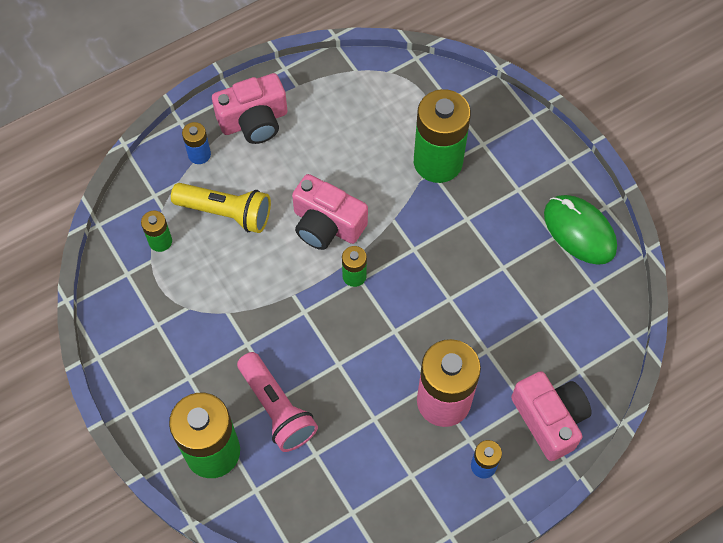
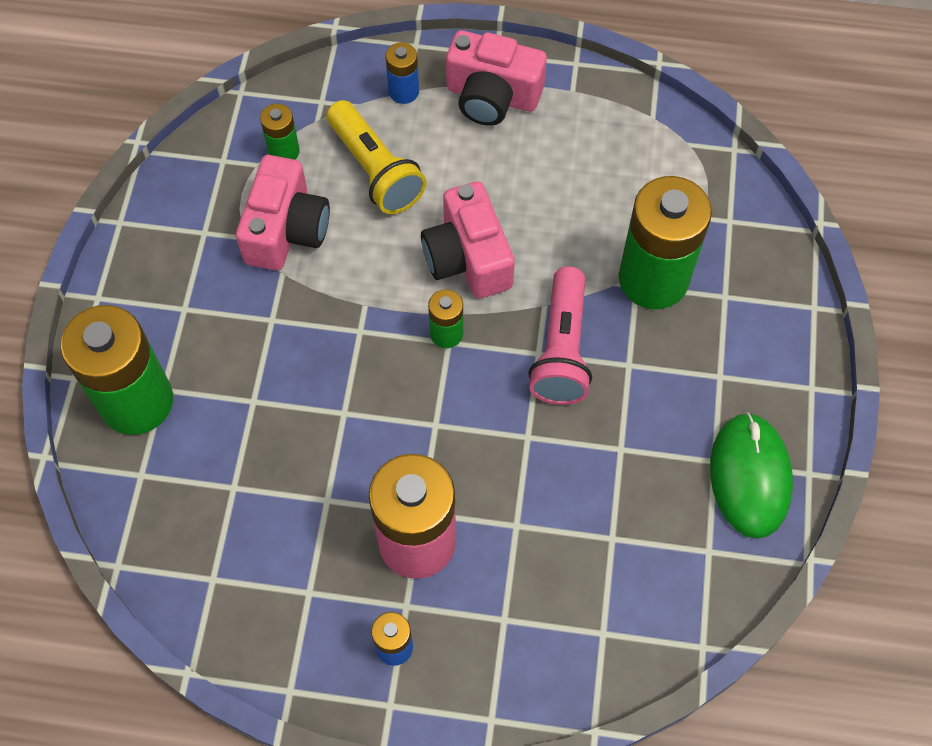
camera: 40 degrees right, 0 degrees up
(277, 408) = (238, 409): pink flashlight -> pink flashlight (561, 349)
(549, 419) = (515, 658): pink camera -> pink camera (286, 230)

